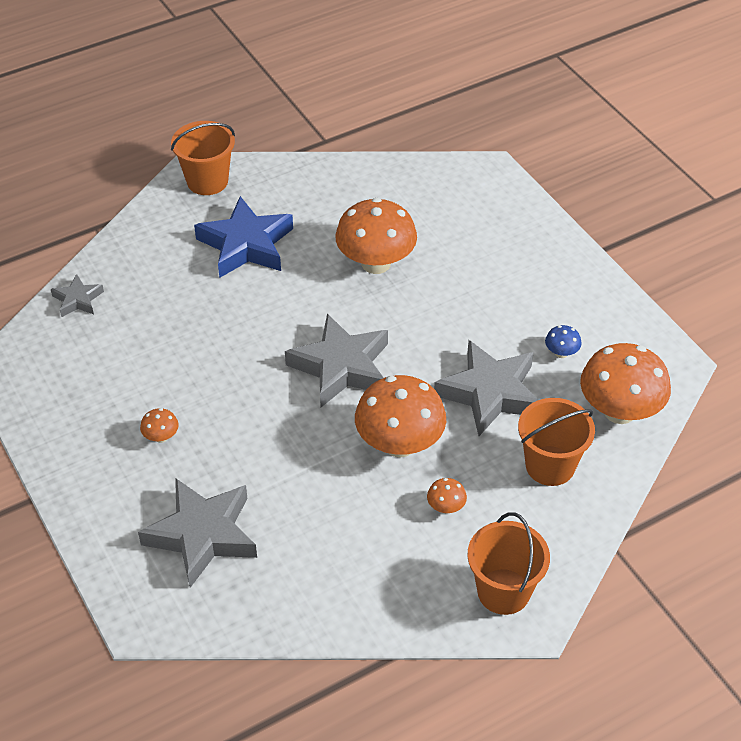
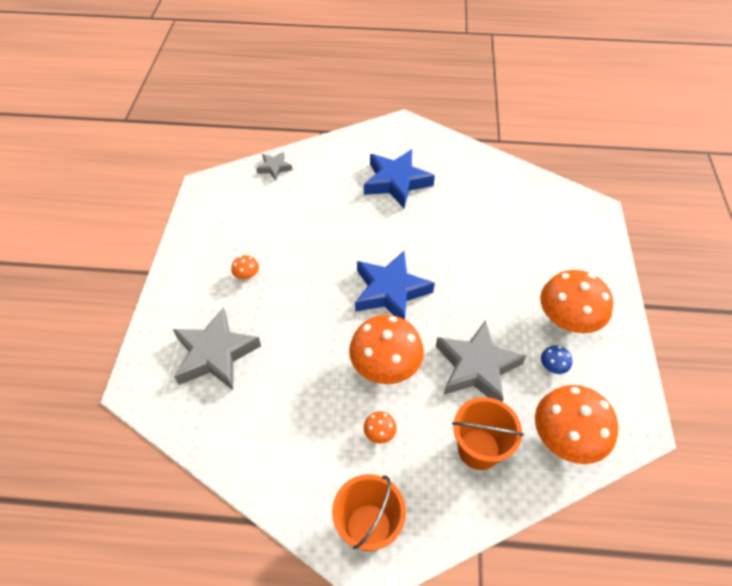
camera: 35 degrees right, 5 degrees up
(207, 181) = (405, 133): orange bucket -> none
(341, 367) = (390, 291): grey star -> blue star
(376, 263) = (468, 234): orange mushroom -> orange mushroom (567, 321)

